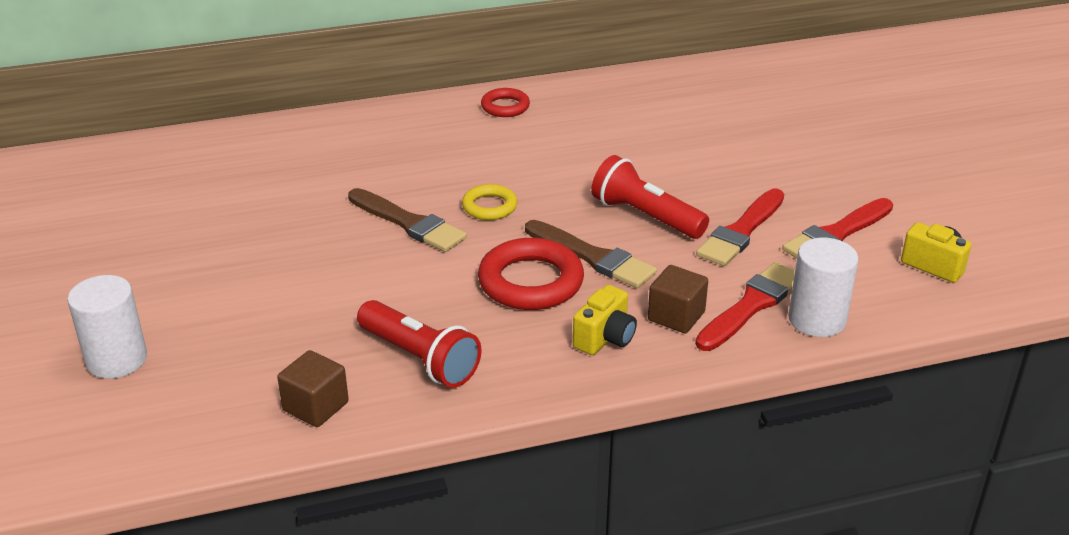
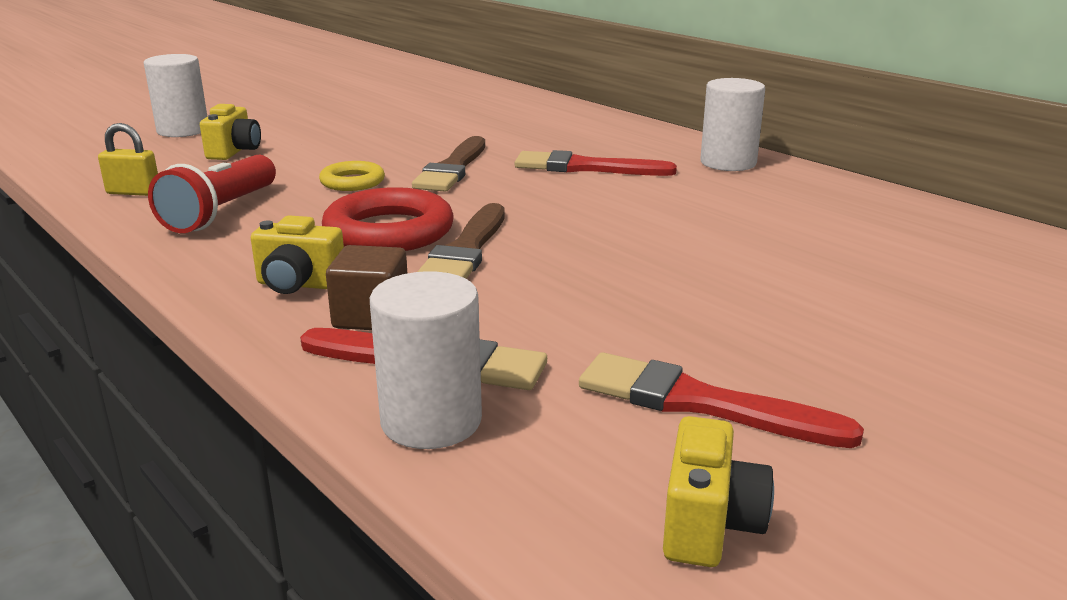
camera: 65 degrees right, 10 degrees down
(239, 333) = (234, 152): none -> yellow camera
(316, 406) = (133, 192): brown cube -> yellow padlock
(489, 207) = (518, 191): yellow ring -> yellow ring (352, 182)
(505, 107) = (728, 163): red ring -> white cylinder
(645, 216) = (587, 262): red flashlight -> none
(741, 231) = (619, 326): red brush -> red brush (585, 167)

